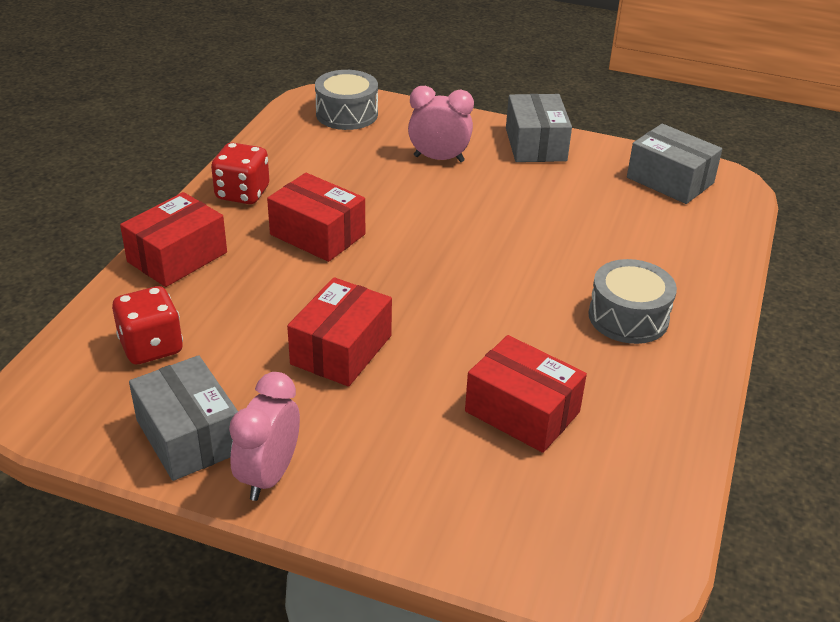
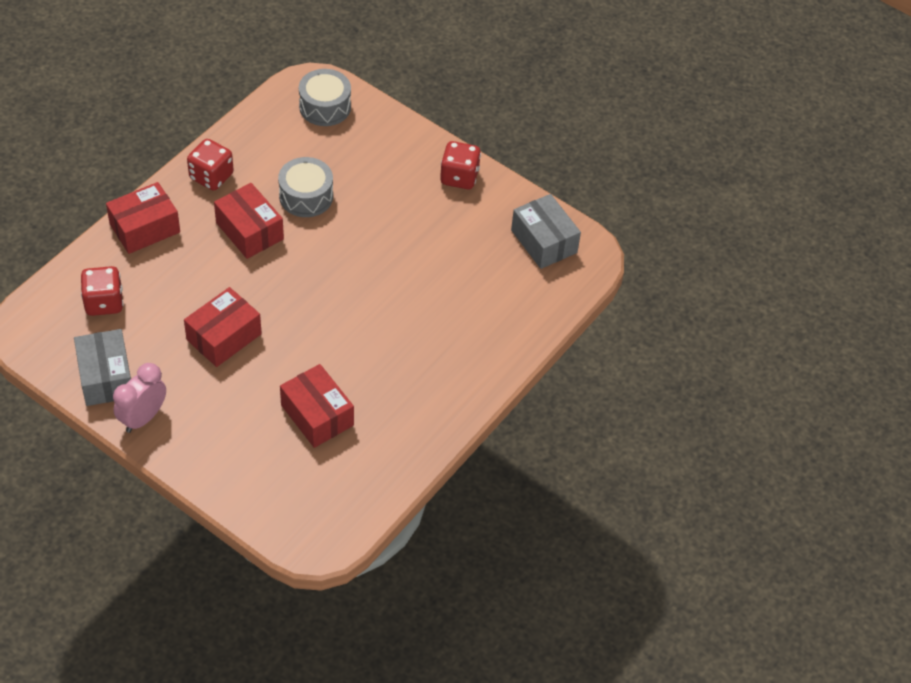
camera: 15 degrees right, 15 degrees up
(439, 159) = (374, 175): pink clock -> none
(535, 144) = (459, 177): grey box -> red dice
(628, 317) = (431, 361): grey drum -> grey drum (306, 196)

